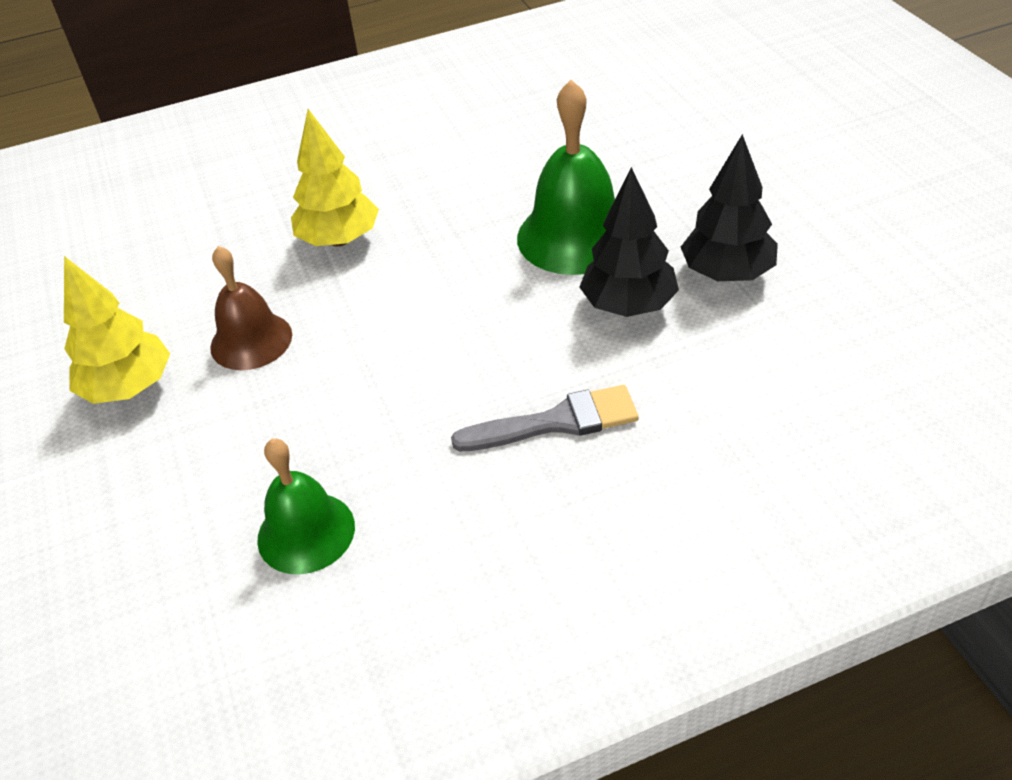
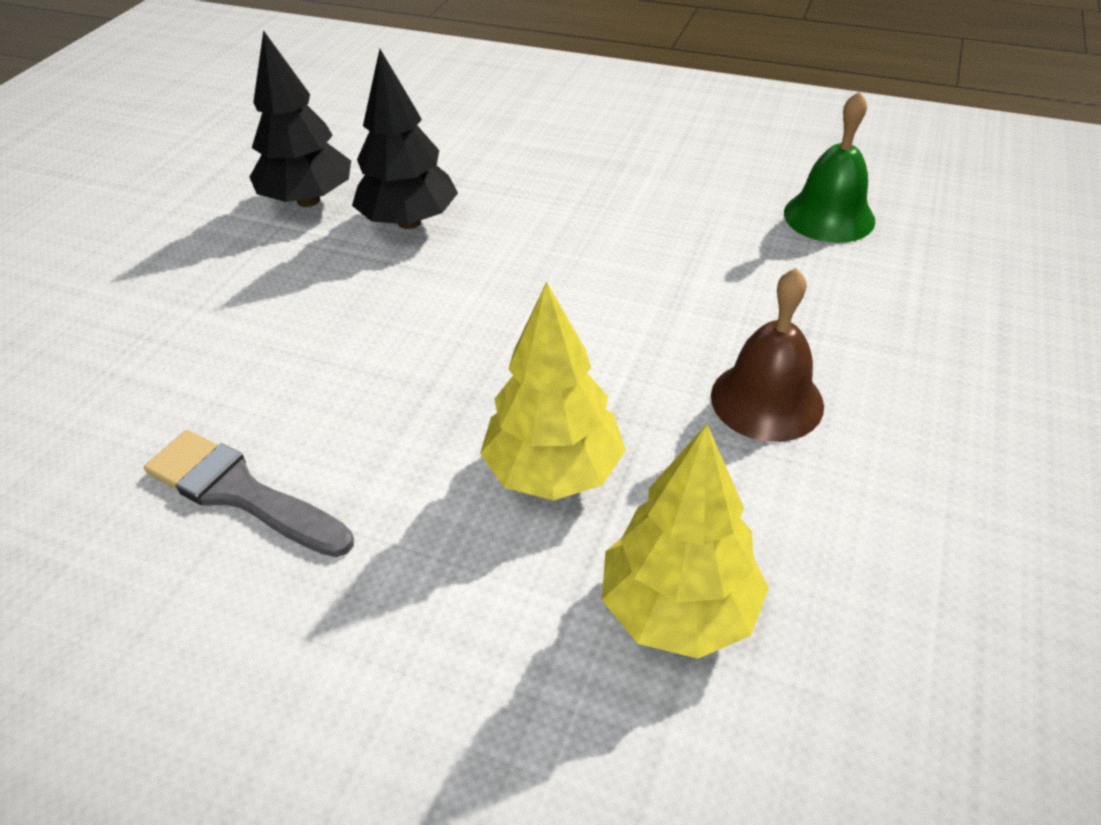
camera: 140 degrees left, 0 degrees up
(129, 388) = (944, 429): yellow tree -> yellow tree (679, 608)
(556, 422) = (577, 184): grey brush -> grey brush (241, 493)
(575, 236) = (342, 302): green bell -> none

